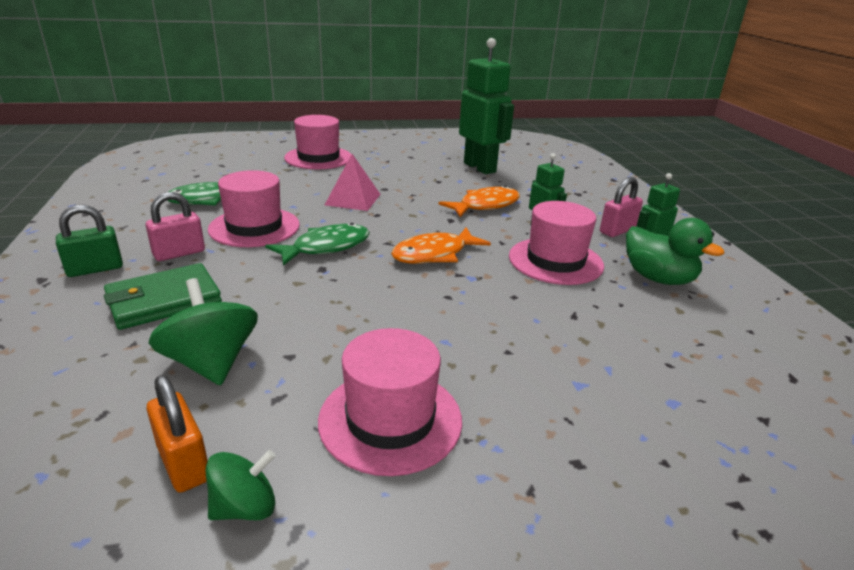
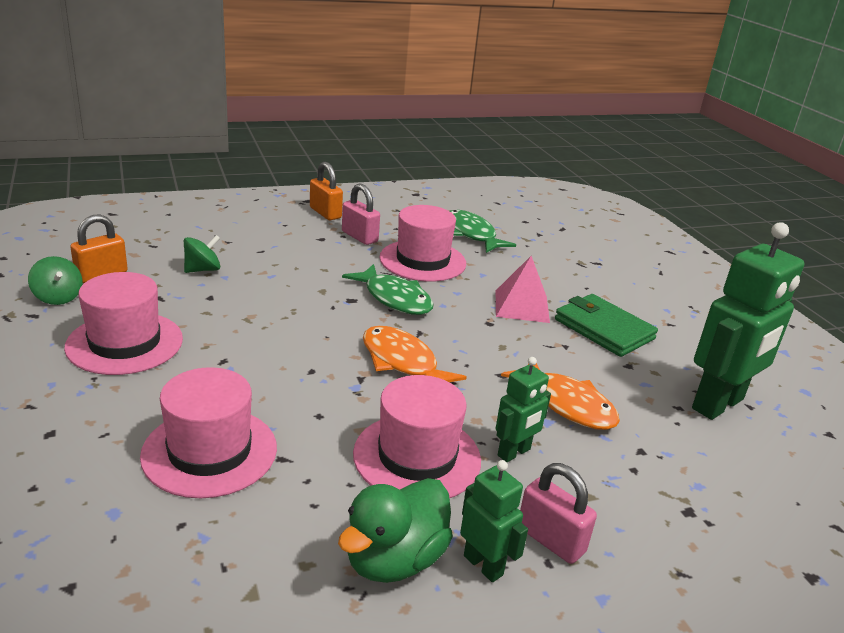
camera: 80 degrees right, 0 degrees up
(95, 269) = (325, 213): green padlock -> orange padlock
(164, 300) = (284, 242): green wallet -> green wallet (603, 329)
(211, 363) = (202, 269): green spinning top -> green spinning top, size x0.61
(318, 158) = (633, 277): pink hat -> pink hat (209, 451)

